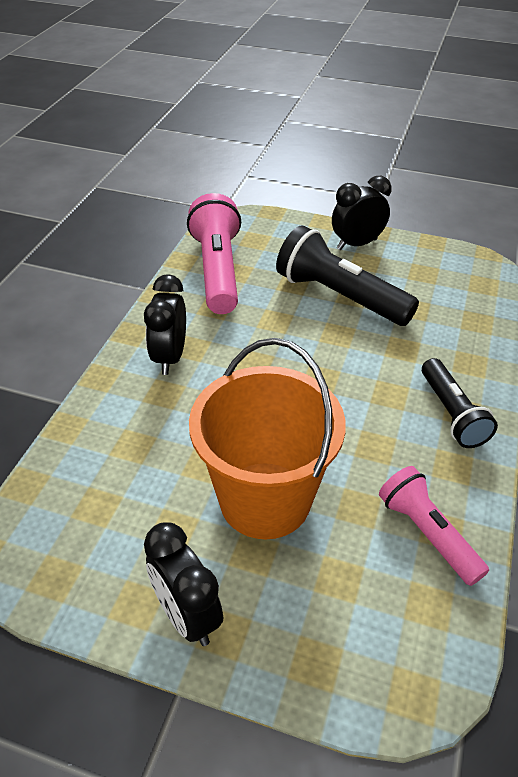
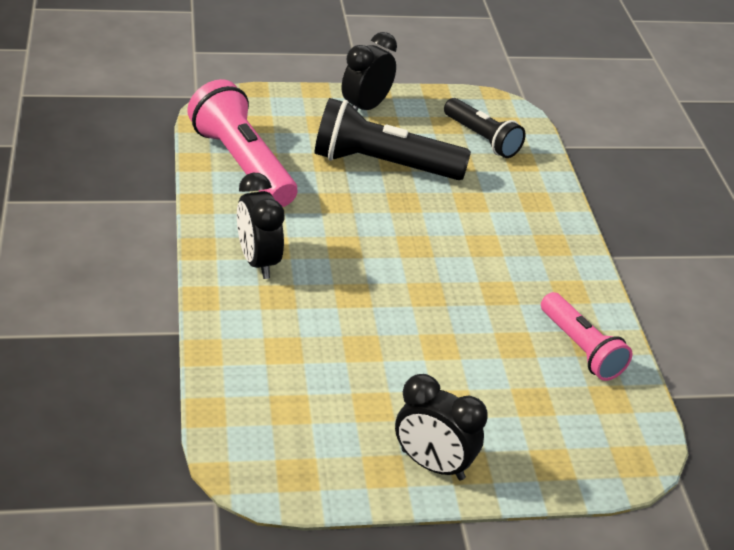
camera: 30 degrees left, 5 degrees down
(265, 500) = (435, 360): orange bucket -> none
(427, 534) = (580, 348): pink flashlight -> pink flashlight turned 150 degrees counterclockwise
(451, 413) = (545, 248): black flashlight -> black flashlight (482, 138)

